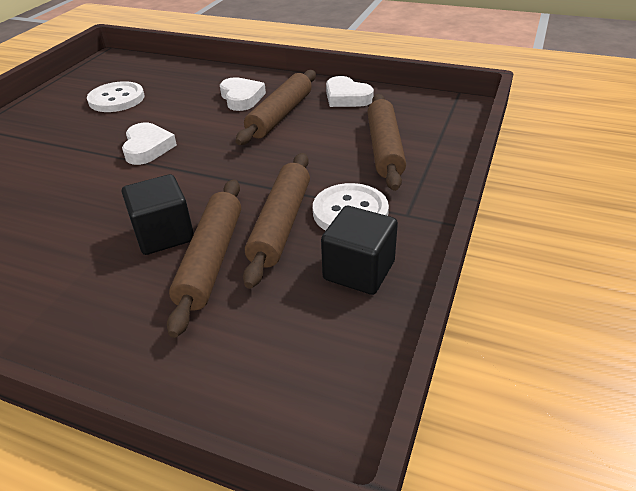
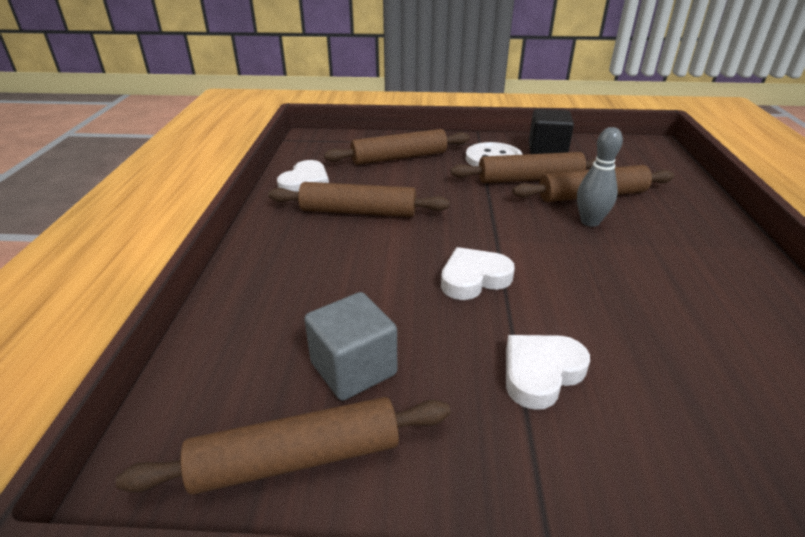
camera: 110 degrees left, 5 degrees down
(83, 84) = (297, 458): none -> brown rolling pin
(116, 99) = (353, 368): white button -> grey cube
(164, 234) = (590, 221): black cube -> grey bowling pin
(241, 98) = (321, 246): white heart -> white heart (540, 373)

